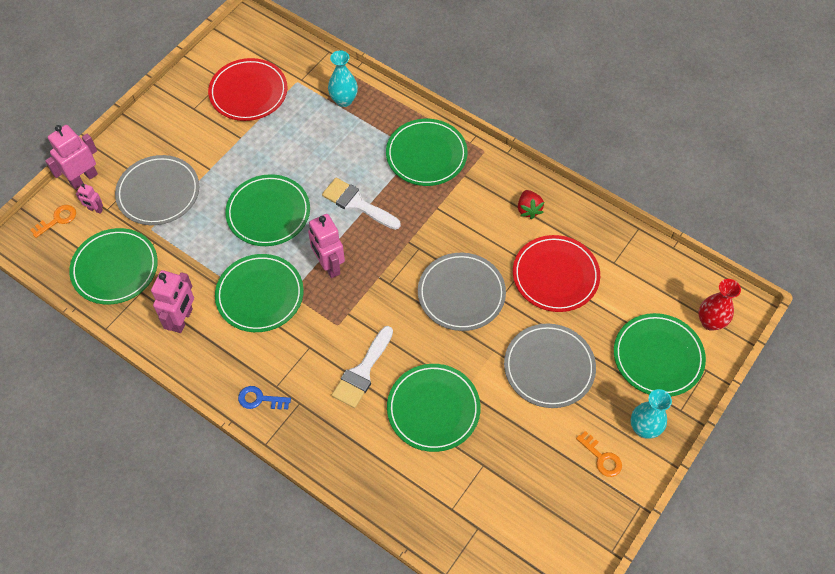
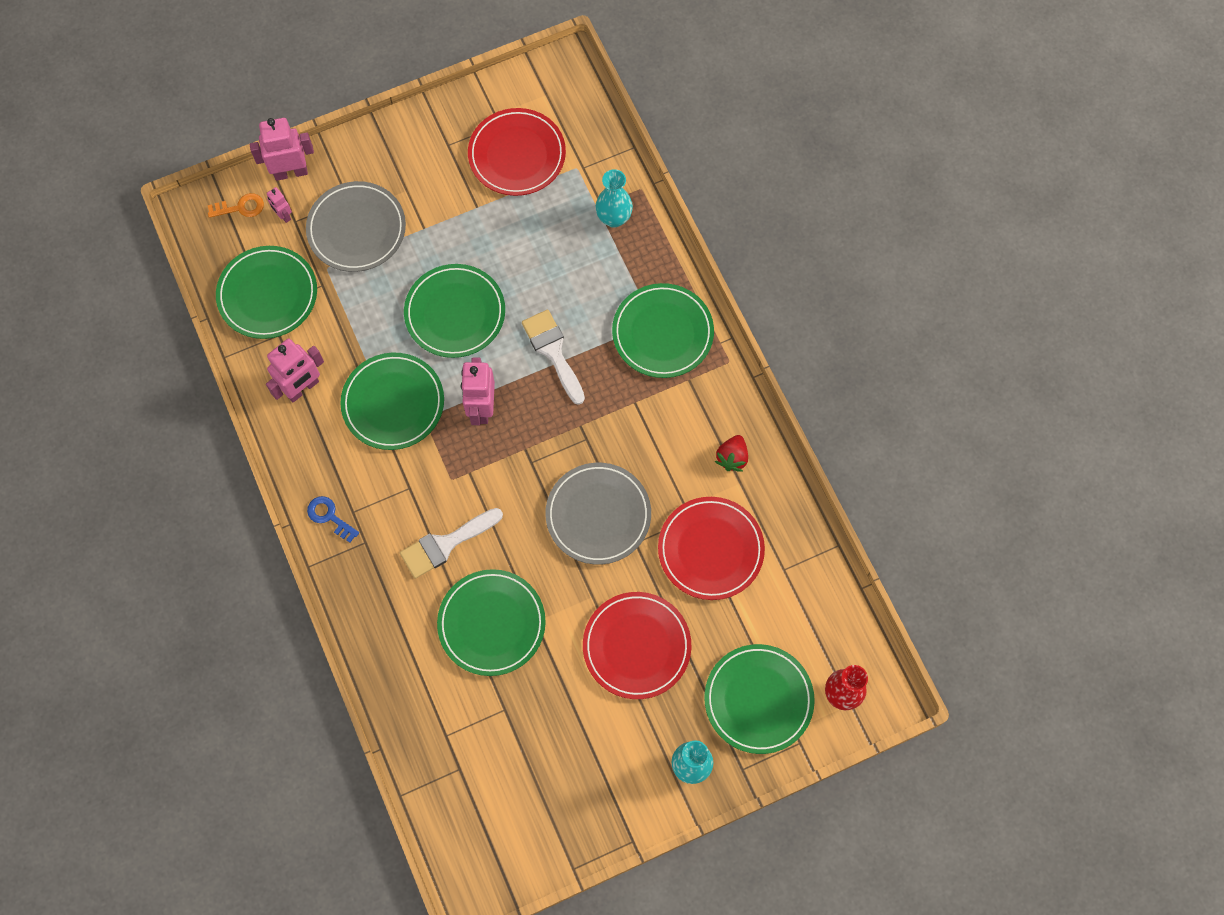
camera: 30 degrees right, 10 degrees up
(549, 367) = (636, 646): grey plate -> red plate
(601, 457) = (627, 771): orange key -> none

